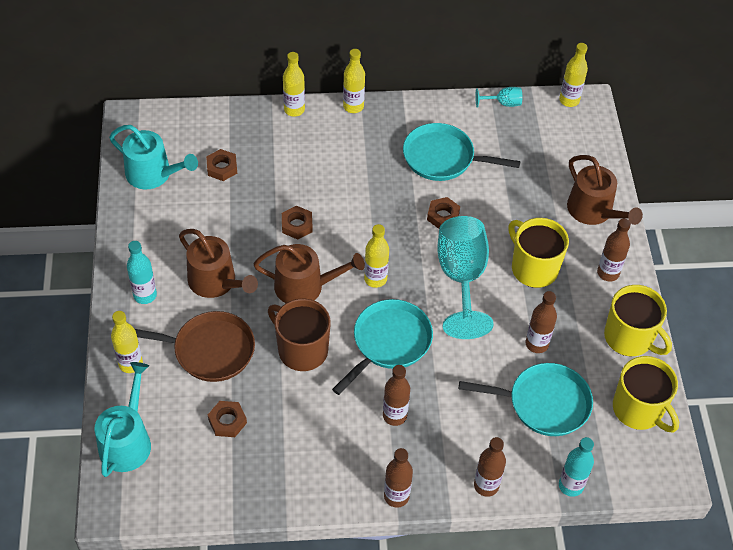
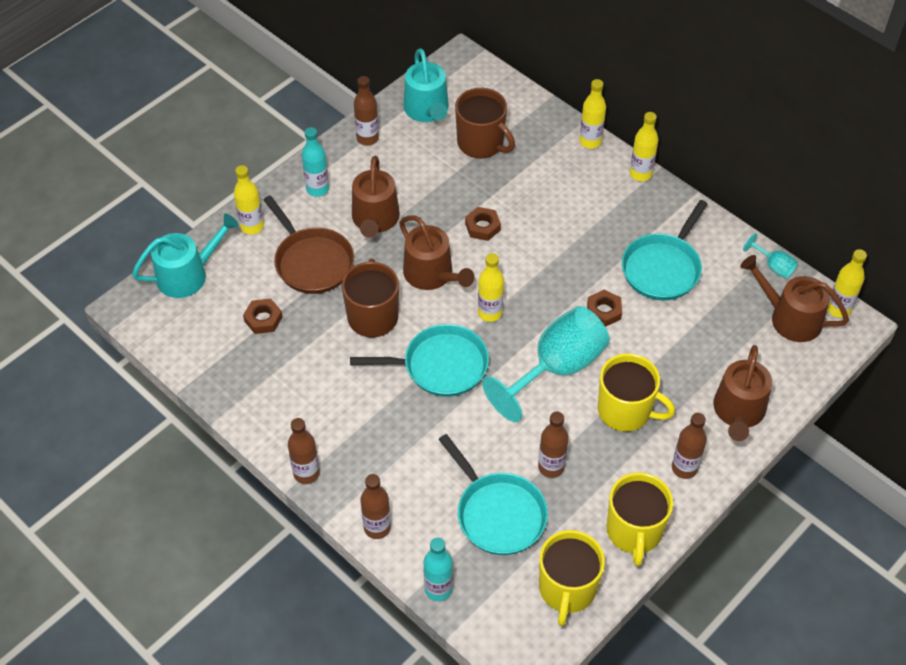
camera: 50 degrees right, 0 degrees up
(222, 168) = (481, 143): brown nut -> brown mug
(394, 415) = (377, 419): brown bottle -> brown bottle (367, 138)
(443, 158) = (663, 268): turquoise pan -> turquoise pan turned 120 degrees counterclockwise
(533, 268) = (625, 410): yellow mug -> yellow mug turned 105 degrees clockwise
(550, 128) = (790, 318): none -> brown watering can

